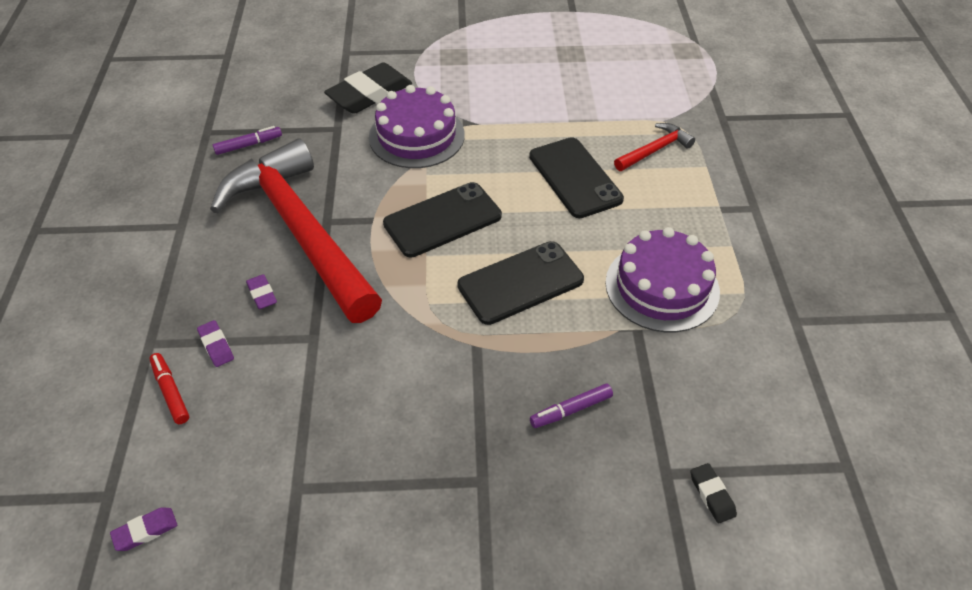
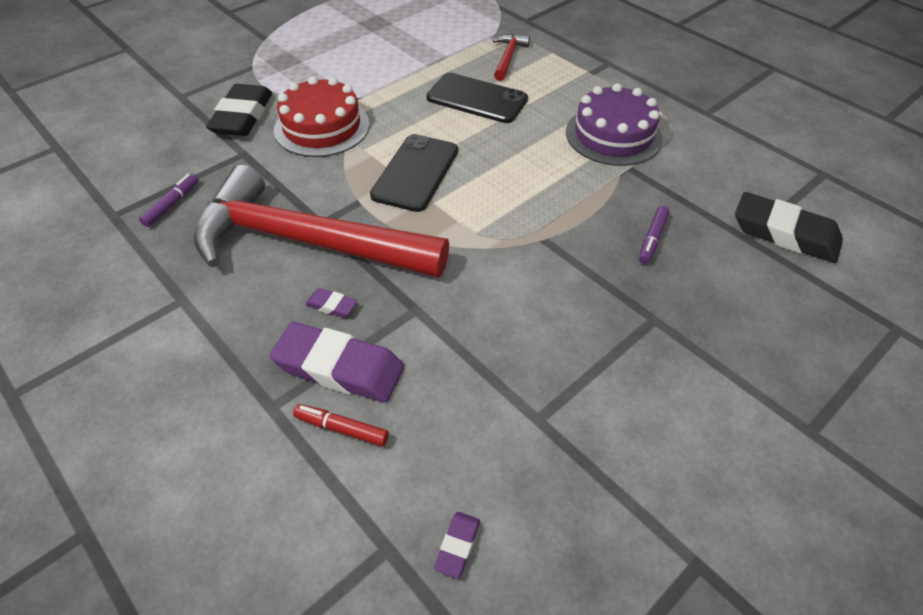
camera: 40 degrees left, 0 degrees up
(216, 346) = (339, 367): purple eraser -> purple eraser, size x2.25
(417, 136) = (322, 127): purple cake -> red cake
(520, 283) = (523, 182): black phone -> none
(712, 495) = (784, 234): black eraser -> black eraser, size x2.25

